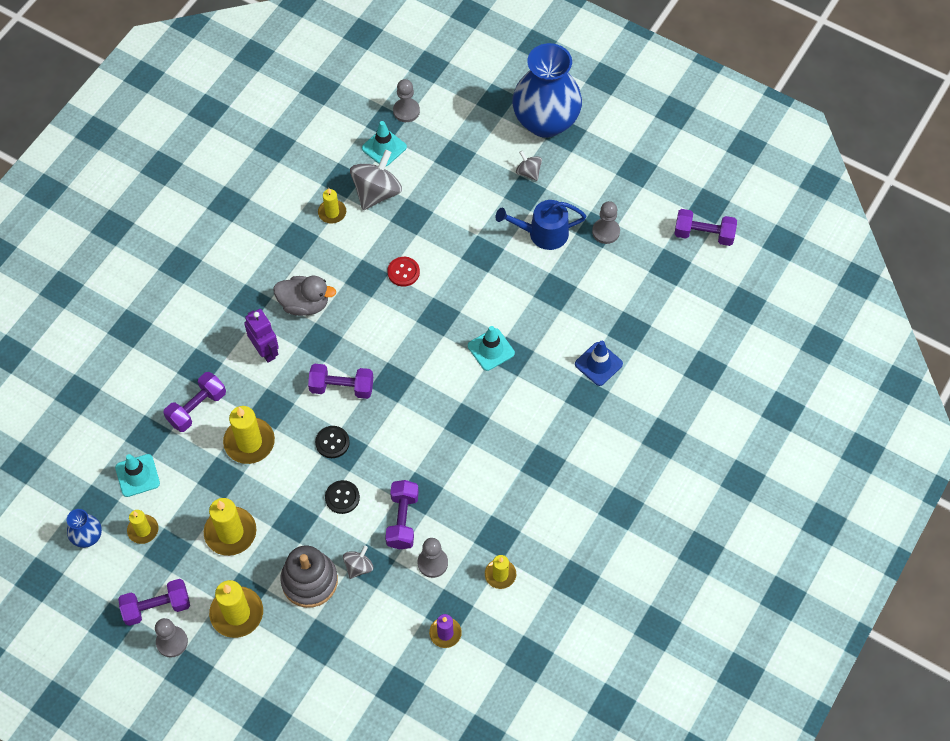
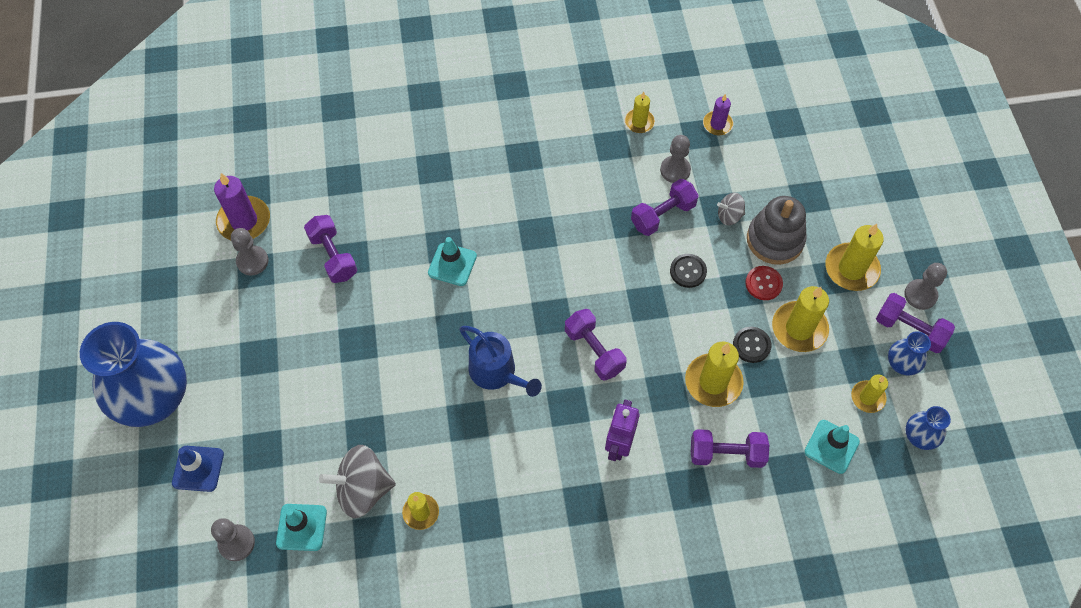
camera: 130 degrees left, 0 degrees up
(141, 576) = (901, 364): none -> blue vase
(304, 304) = (542, 451): grey duck -> none
(332, 442) = (650, 317): black button -> black button (751, 345)
(403, 272) = (434, 393): red button -> red button (763, 284)
(528, 172) = (231, 370): grey spinning top -> none
(543, 233) = (294, 309): blue watering can -> blue watering can (496, 372)
(598, 364) = (396, 179): blue traffic cone -> blue traffic cone (198, 468)
(646, 246) = (244, 221): none -> purple candle
(703, 234) = (196, 187): purple dumbbell -> purple dumbbell (333, 256)

